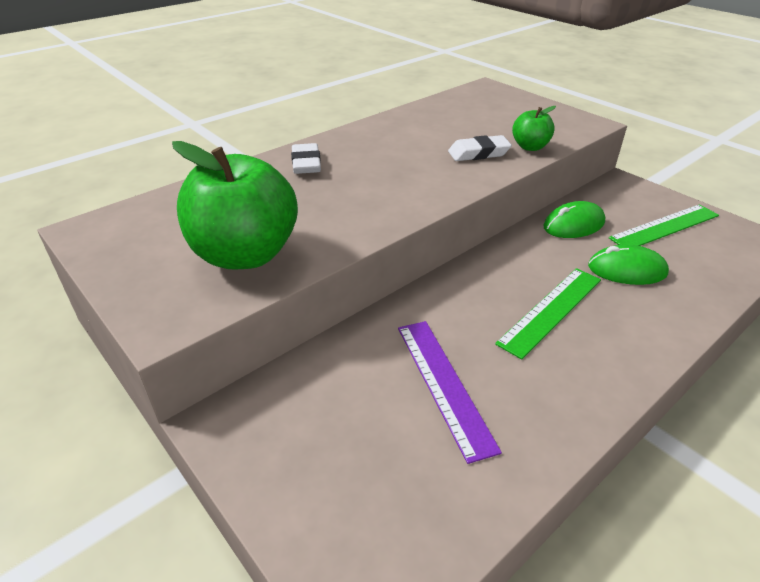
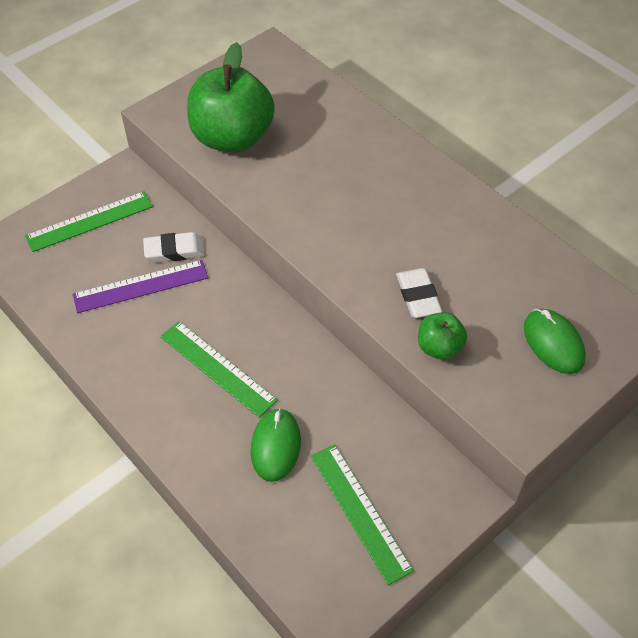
camera: 90 degrees right, 15 degrees up
(306, 163) = (383, 158): white eraser -> white eraser (174, 251)
(318, 458) = (89, 221): none -> green ruler
(573, 225) = (360, 417): green mouse -> green mouse (553, 343)

